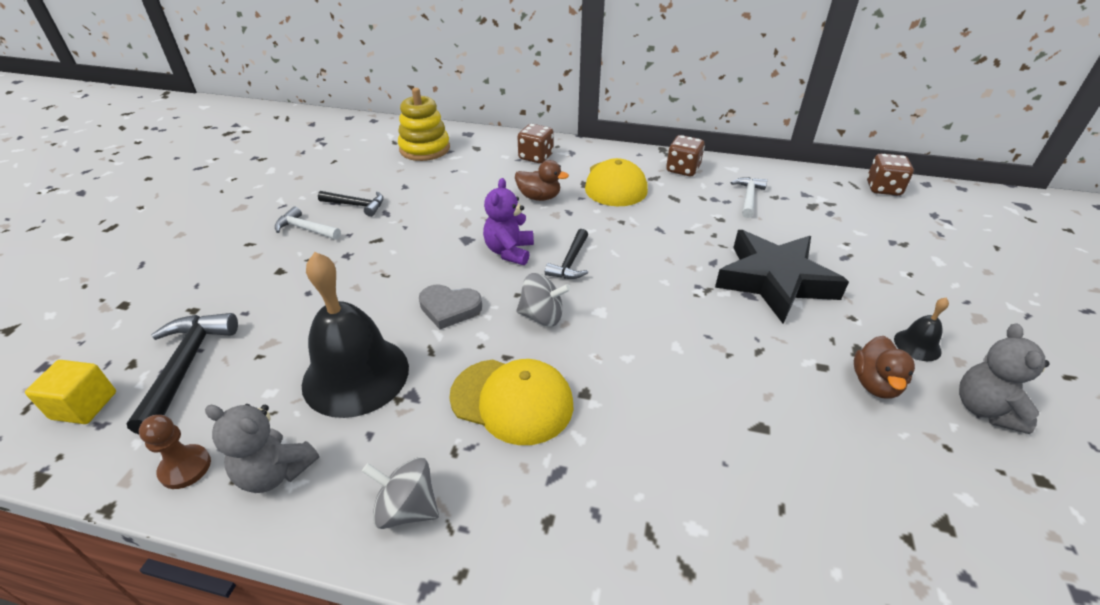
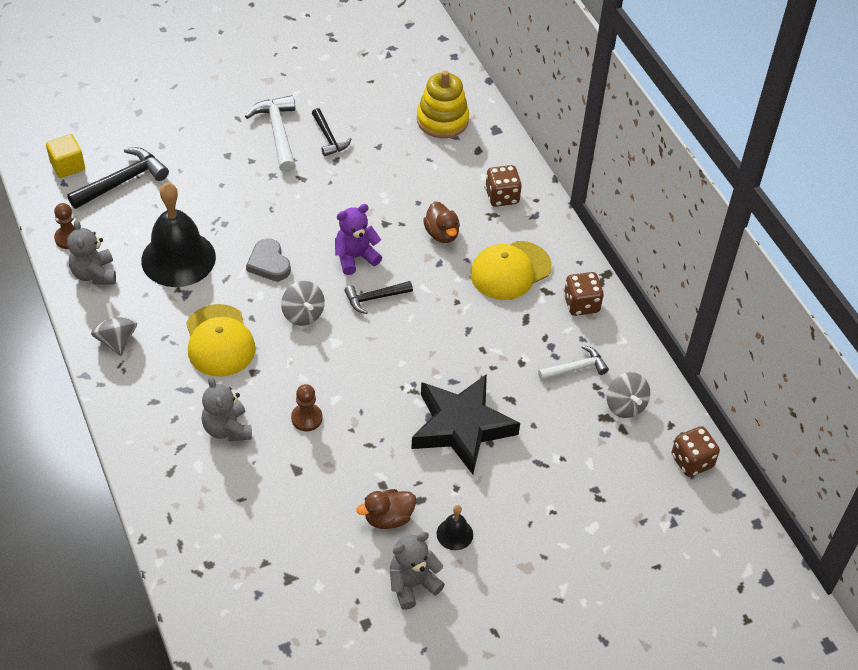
camera: 50 degrees right, 10 degrees up
(306, 229) = (278, 133): white hammer -> white hammer, size x1.58
(654, 463) = (227, 429): none -> grey teddy bear
(688, 381) = (306, 418): none -> brown pawn
(805, 192) = (625, 405): none -> grey spinning top

